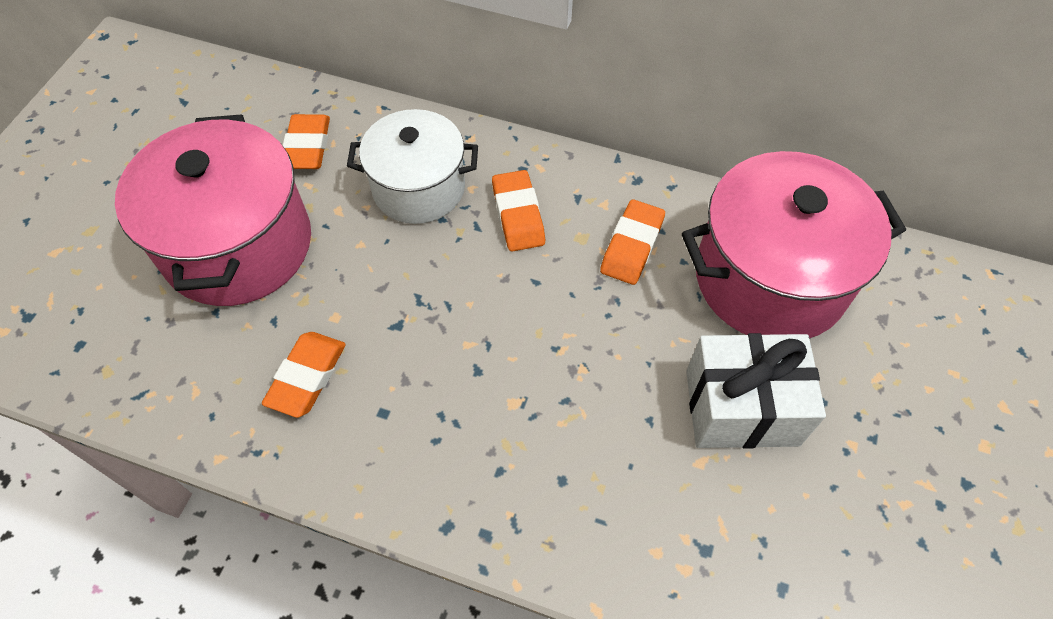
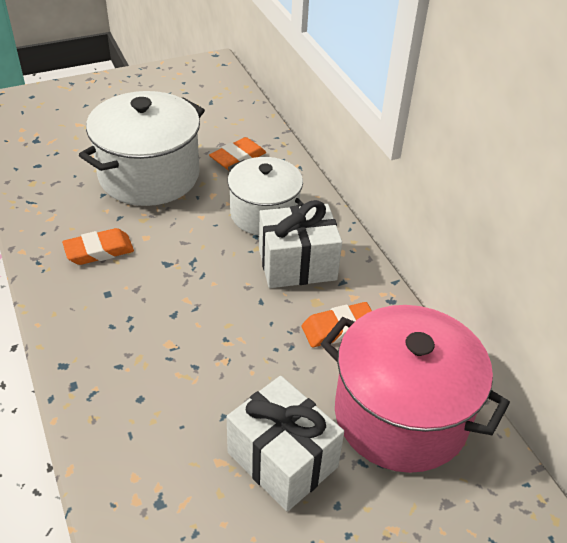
camera: 45 degrees right, 15 degrees down
(238, 245) = (149, 175): pink pot -> white pot
(518, 215) = (297, 264): orange eraser -> white gift

